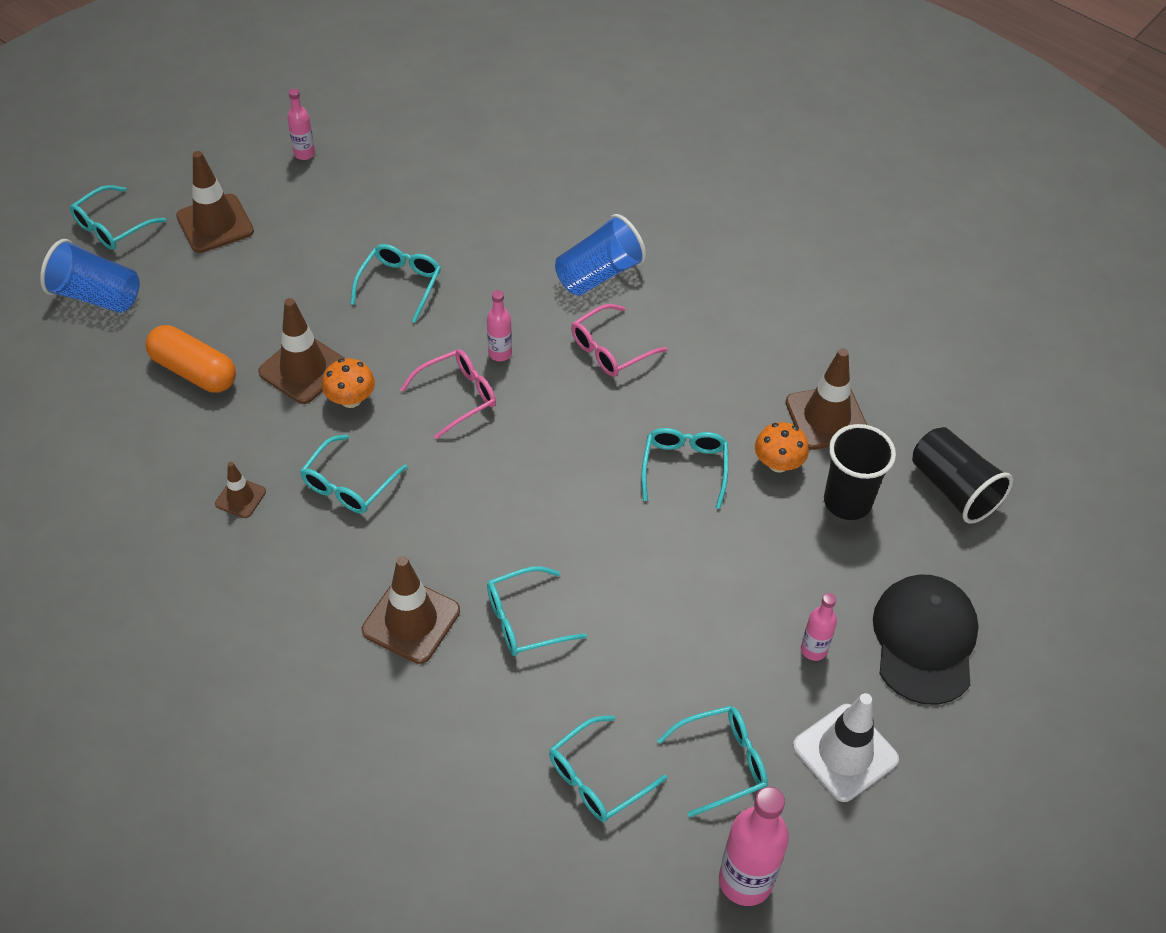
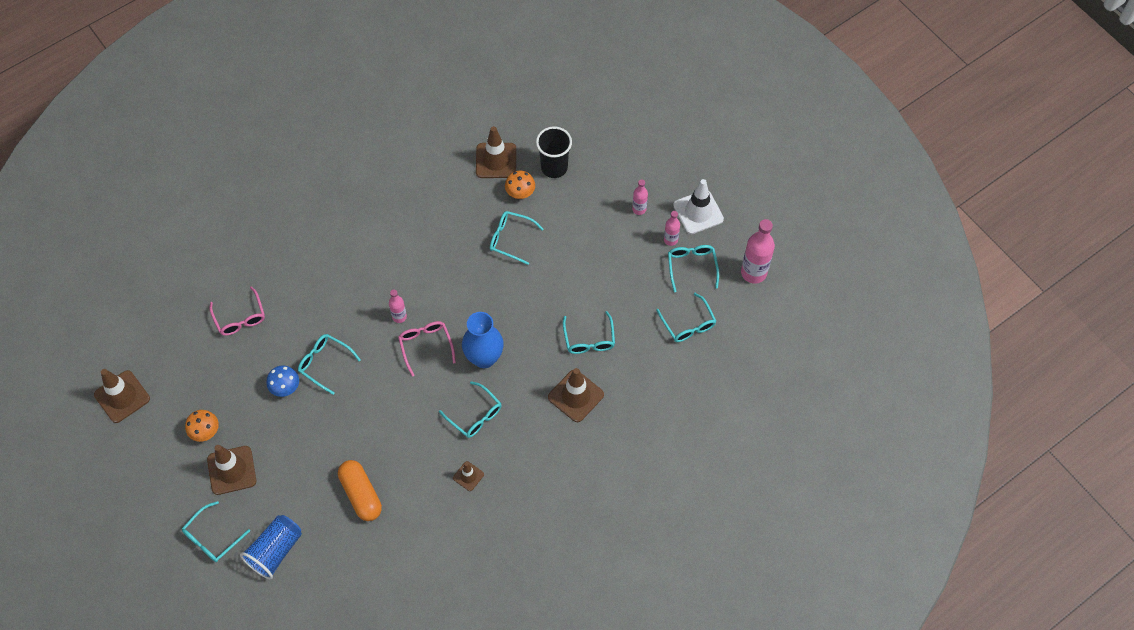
camera: 75 degrees left, 10 degrees up
(112, 227) = (212, 538): turquoise glasses -> turquoise glasses turned 75 degrees clockwise
(194, 371) = (361, 494): orange capsule -> orange capsule turned 75 degrees counterclockwise
(303, 369) = (378, 429): brown traffic cone -> brown traffic cone (122, 396)
(304, 154) = (182, 405): pink bottle -> pink bottle (670, 240)
(351, 399) = (410, 405): orange mushroom -> orange mushroom (205, 431)
(352, 250) = (285, 387): none -> blue mushroom
(454, 476) = (484, 358): none -> blue vase
(598, 274) = (352, 249): blue cup -> none
(610, 350) = (414, 257): pink glasses -> pink glasses (240, 318)
(924, 640) = (645, 159): black cap -> none
(954, 489) = (559, 116): black cup -> none

